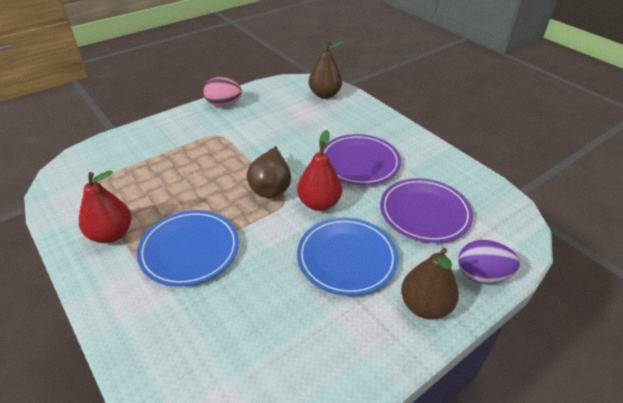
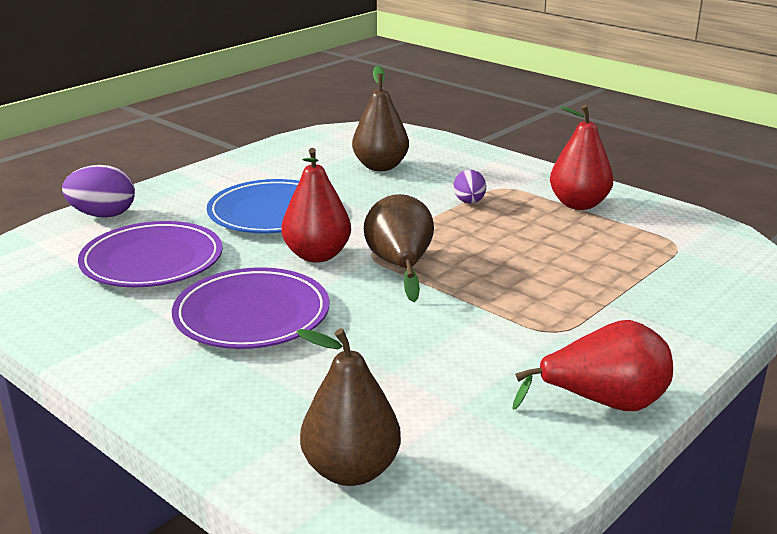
camera: 170 degrees right, 15 degrees down
(189, 250) = (469, 202): blue plate -> purple egg
(224, 104) = (604, 403): pink egg -> red pear
(425, 306) = (183, 191): brown pear -> brown pear (380, 167)

